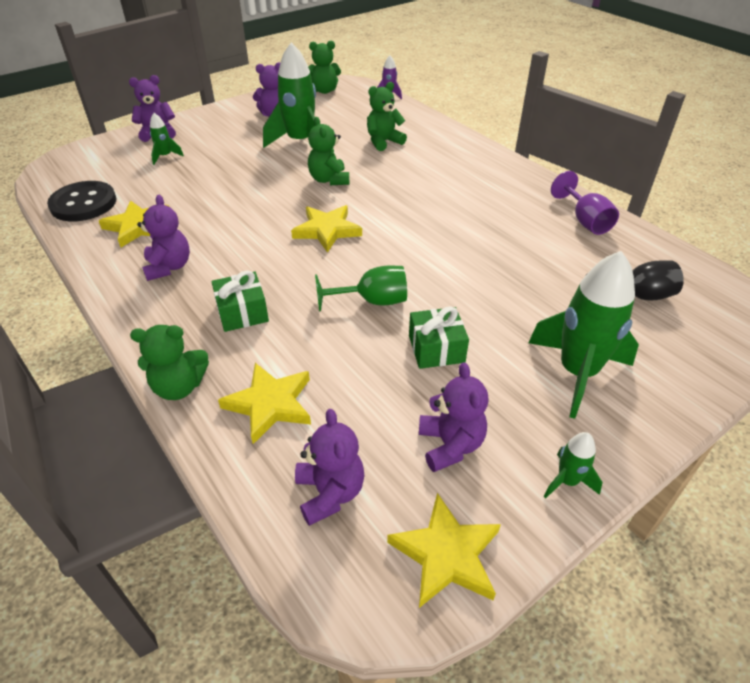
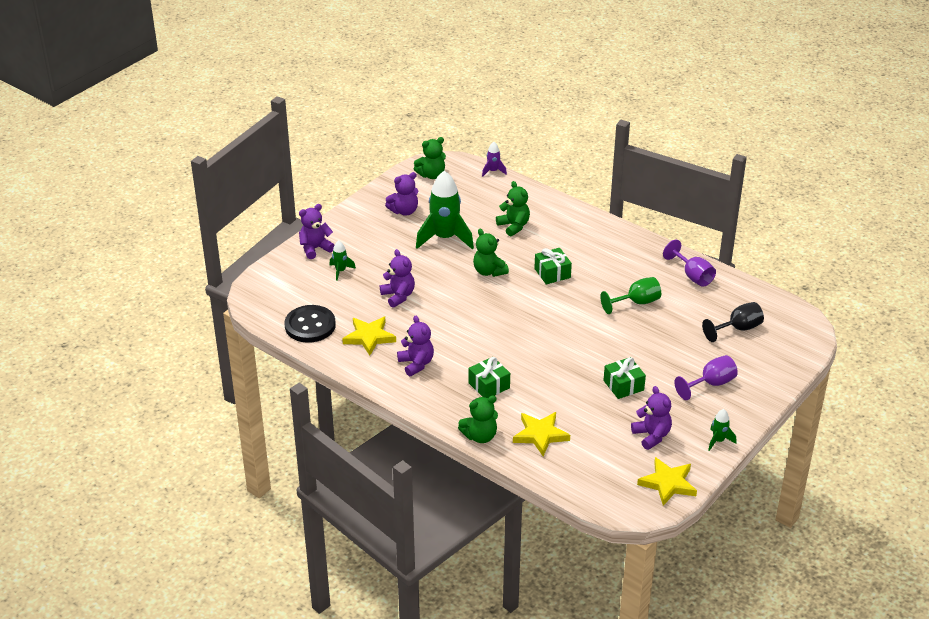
camera: 15 degrees left, 5 degrees down
(327, 230) = (511, 316): yellow star -> none
(330, 493) = (598, 470): purple teddy bear -> purple teddy bear (398, 296)
(372, 301) = (570, 362): green goblet -> green goblet (636, 302)
(383, 142) = (514, 226): green teddy bear -> green teddy bear turned 105 degrees clockwise
(403, 192) = (552, 273): none -> green gift
(577, 373) = (711, 384): green rocket -> purple goblet

